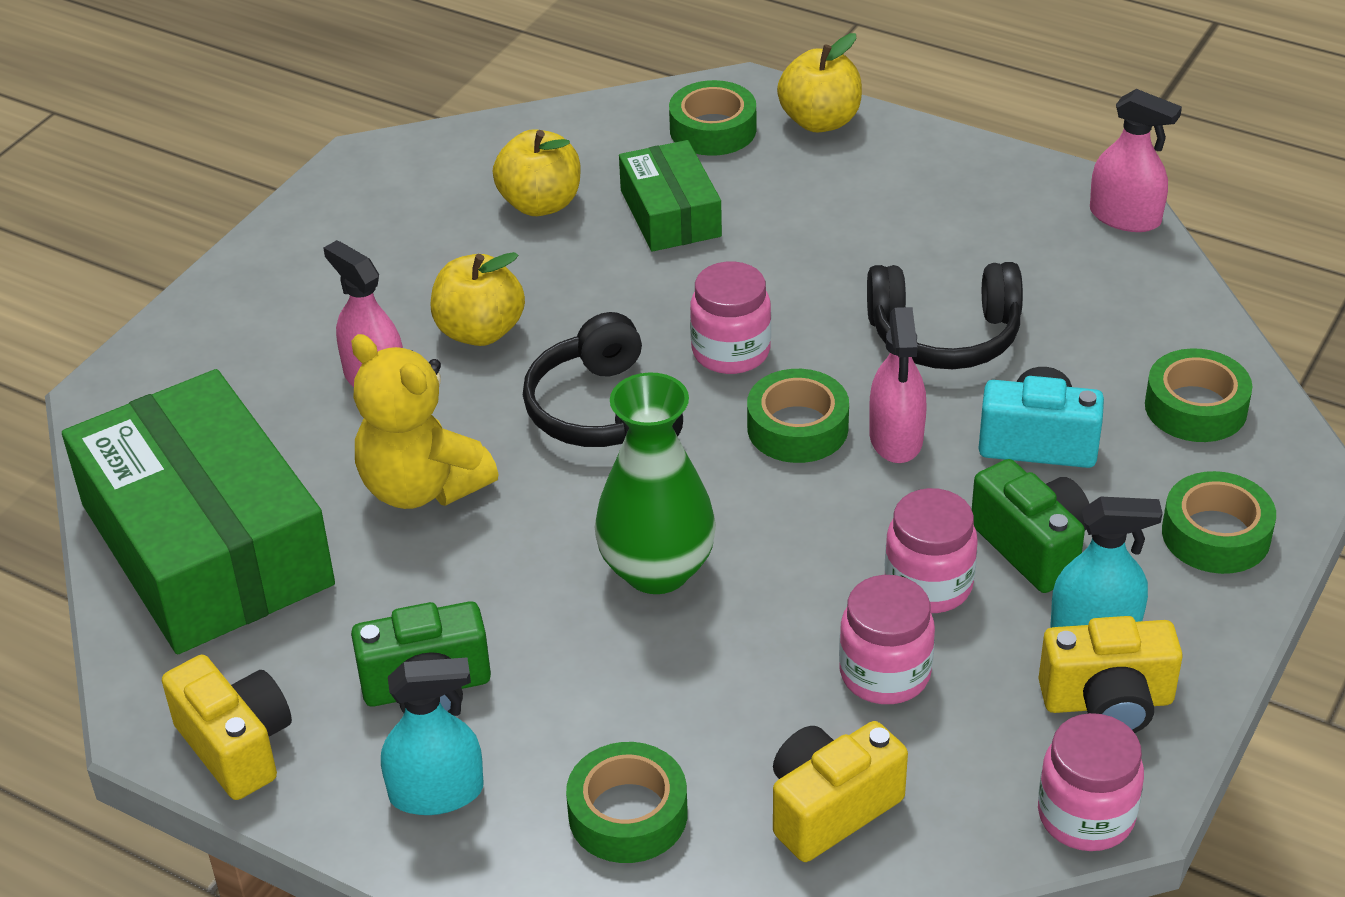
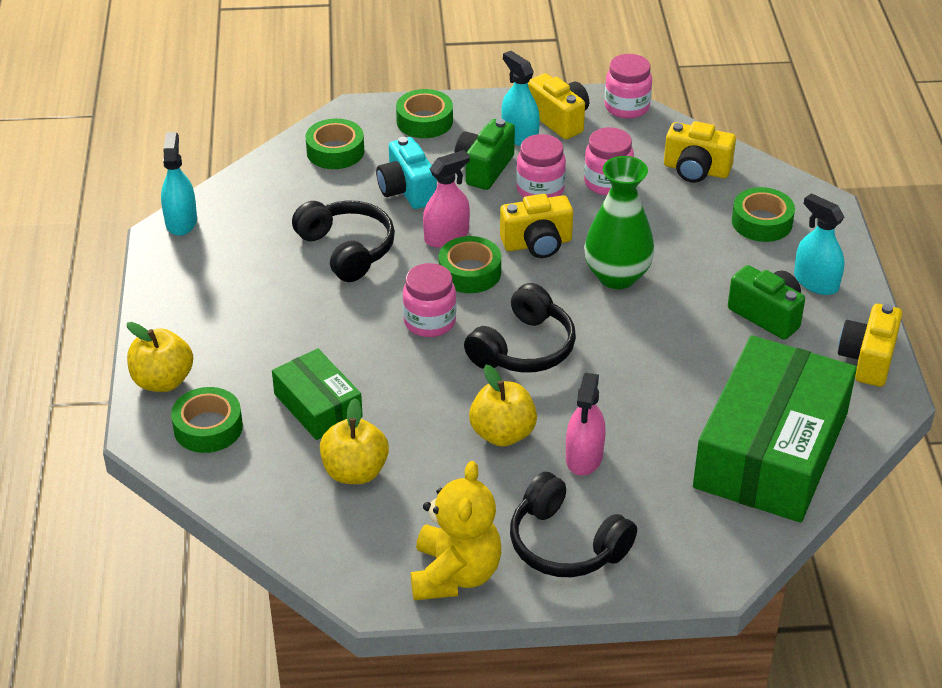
camera: 125 degrees left, 0 degrees up
(275, 308) = (565, 544): none -> black headphones
(422, 487) = (646, 389): yellow teddy bear -> yellow teddy bear (455, 574)
(670, 213) = (318, 405): green box -> green box turned 75 degrees counterclockwise
(801, 522) = (537, 244): none -> yellow camera
(1125, 217) = (181, 221): pink spray bottle -> turquoise spray bottle

